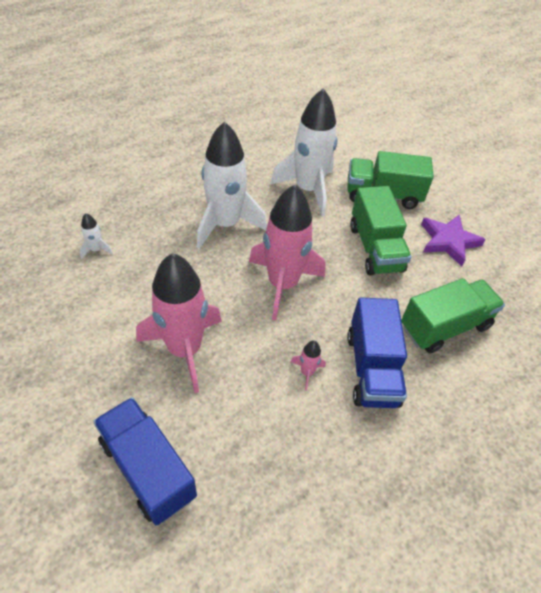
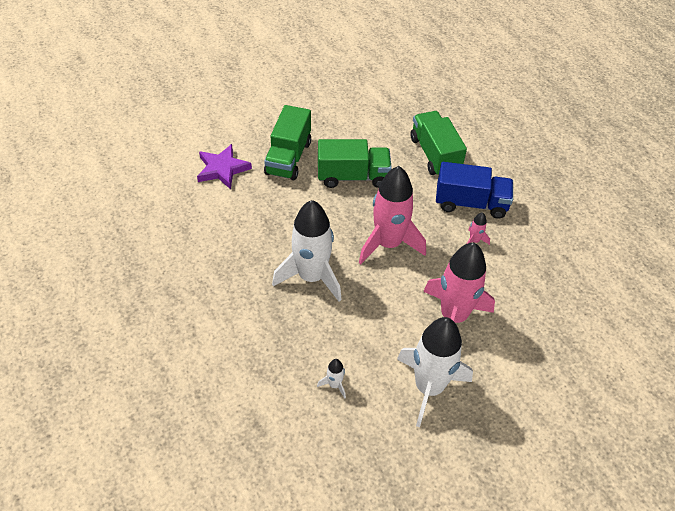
camera: 80 degrees left, 0 degrees up
(148, 469) = (555, 344): blue truck -> none
(308, 189) = (272, 208): white rocket -> white rocket (428, 387)
(448, 241) = (350, 130): purple star -> purple star (222, 169)

